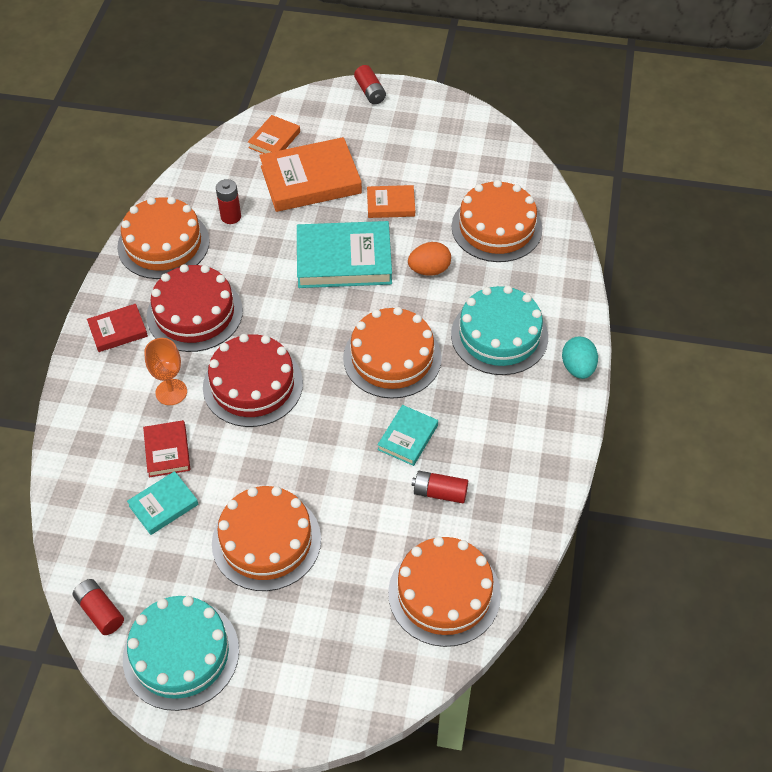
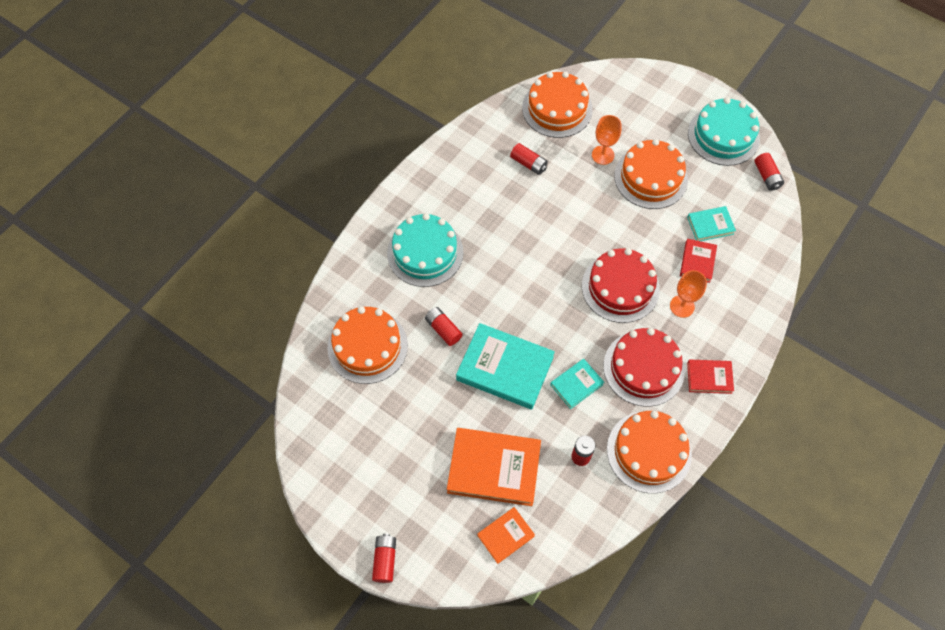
camera: 155 degrees left, 10 degrees up
(346, 547) = (603, 155): none -> orange goblet
(391, 204) = (438, 408): orange book -> none
(392, 358) = (510, 267): orange cake -> none
(407, 437) = (530, 206): turquoise book -> turquoise book (576, 385)
(429, 270) = (443, 329): orange egg -> red battery
(578, 368) = (388, 207): turquoise egg -> none

